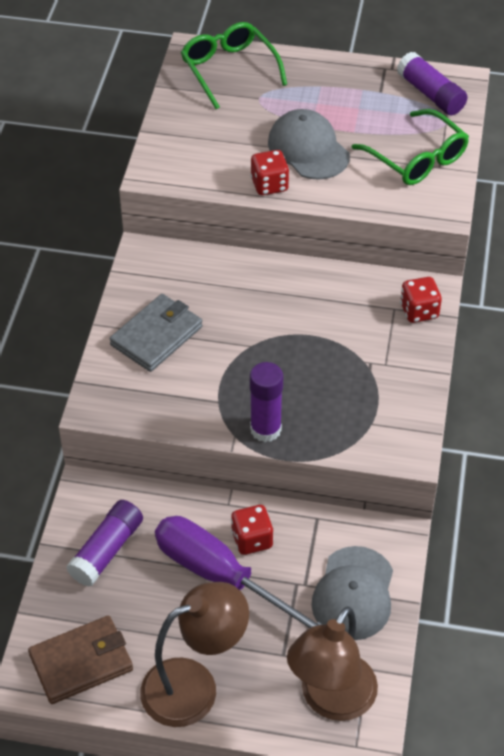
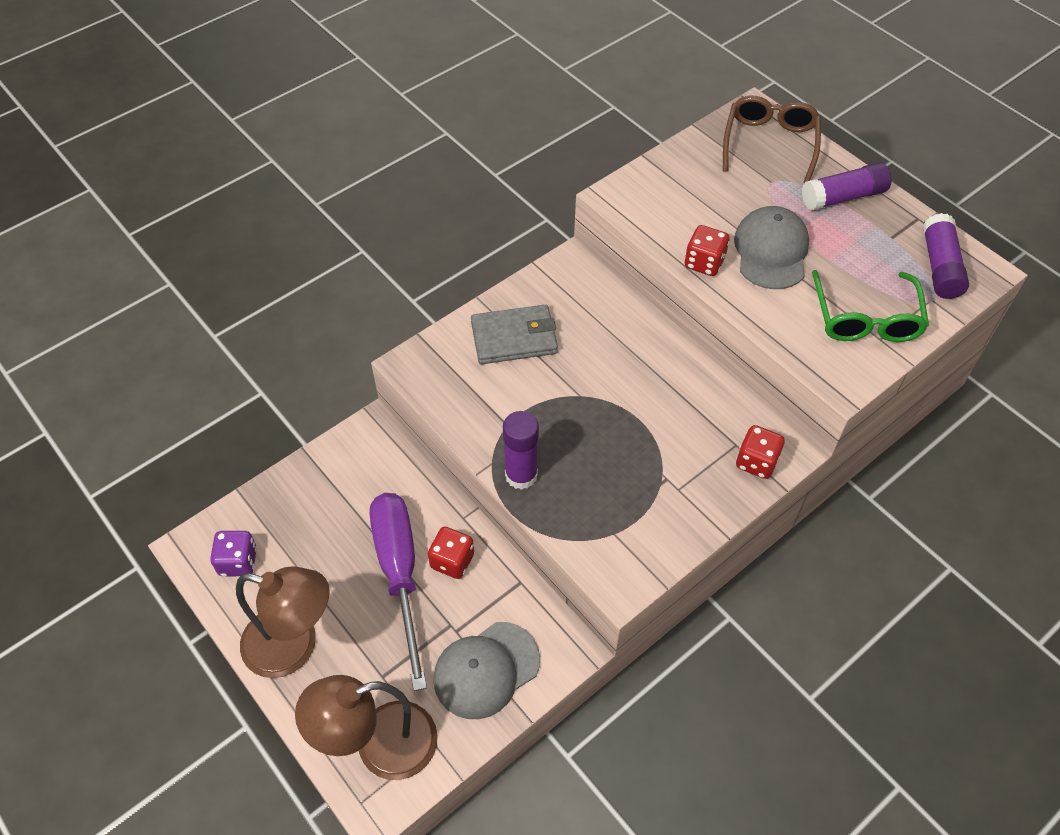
camera: 40 degrees right, 5 degrees up
(81, 662) = (238, 562): brown wallet -> purple dice
(107, 550) = (340, 488): purple glue stick -> purple glue stick (843, 197)
(228, 69) = (769, 143): green glasses -> brown glasses

